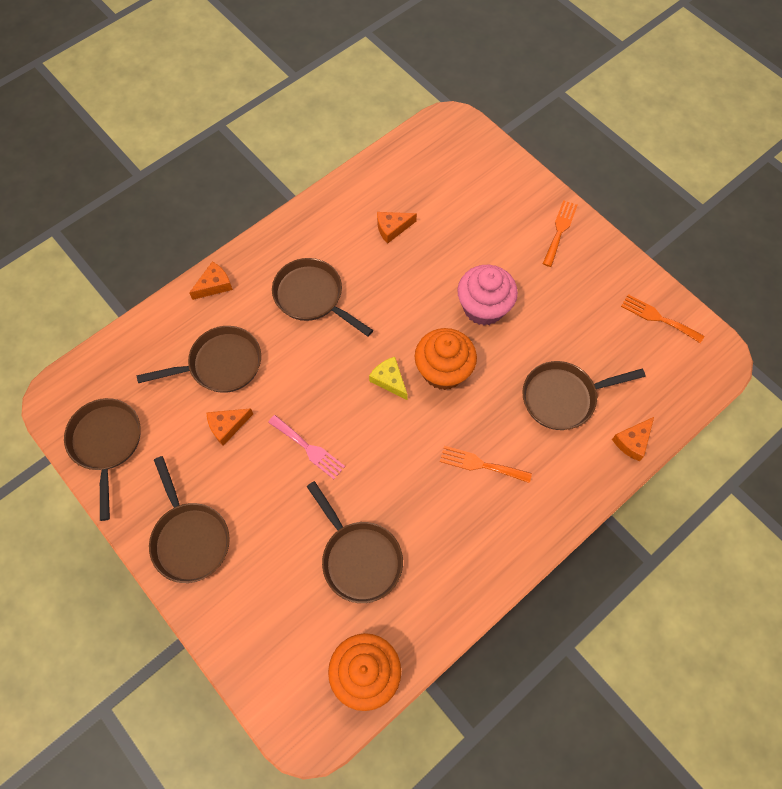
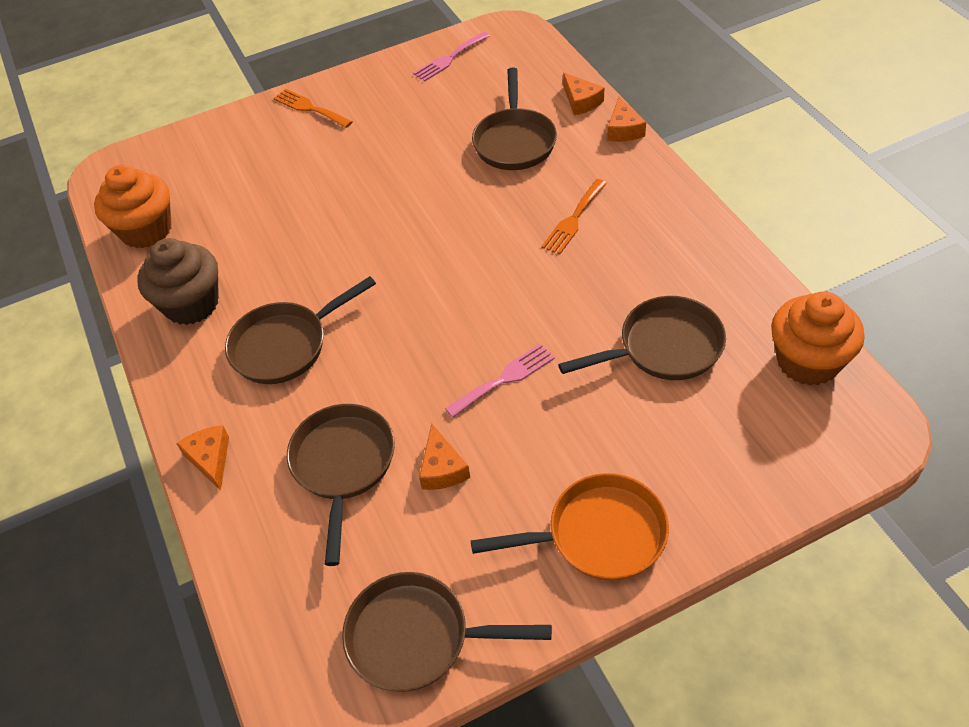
camera: 70 degrees left, 15 degrees down
(189, 538) = (599, 535): brown pan -> orange pan
(337, 226) = (191, 304): none -> brown cupcake
(389, 380) = (438, 284): yellow cheese -> none
(392, 228) = (227, 249): orange cheese -> orange cheese (623, 129)
(443, 371) = (445, 232): orange cupcake -> orange cupcake (146, 230)
(483, 307) = (377, 185): pink cupcake -> none
(658, 318) = (449, 58): orange fork -> pink fork

